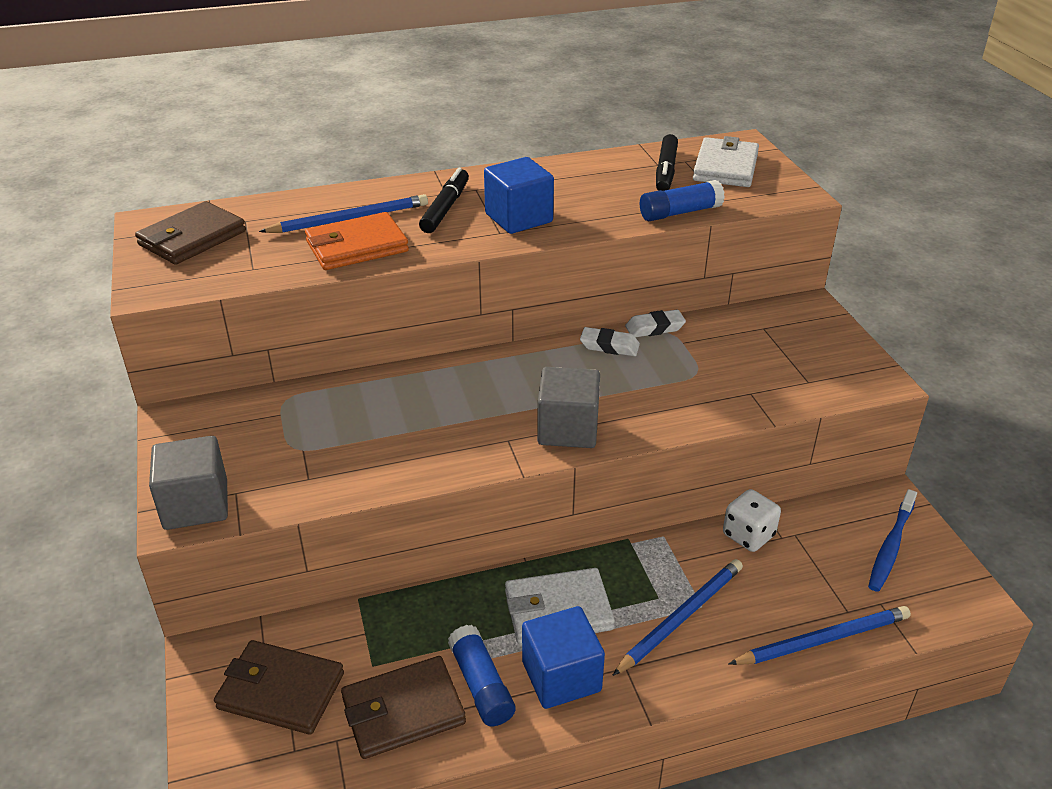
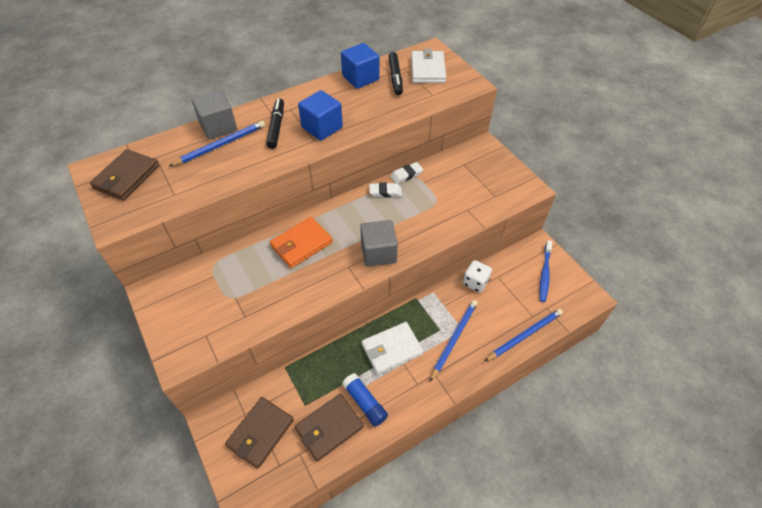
camera: 15 degrees left, 15 degrees up
(196, 505) = (185, 349): grey cube -> grey cube (218, 127)
(281, 691) = (260, 433): brown wallet -> brown wallet turned 60 degrees counterclockwise
(357, 246) = (232, 166): orange wallet -> orange wallet (301, 244)
(561, 676) = (404, 387): blue cube -> blue cube (360, 78)
(680, 212) = (412, 108): blue glue stick -> none

